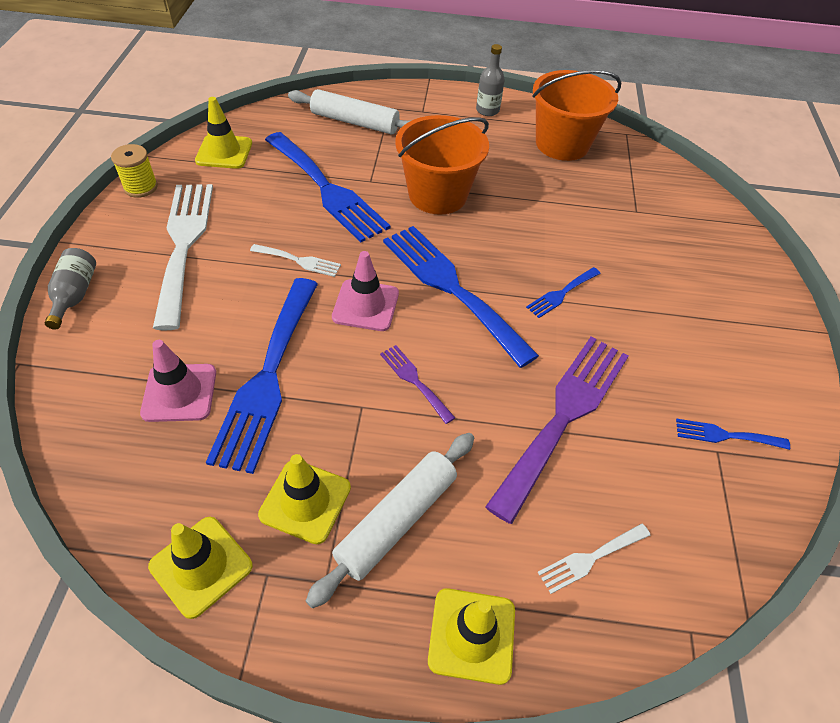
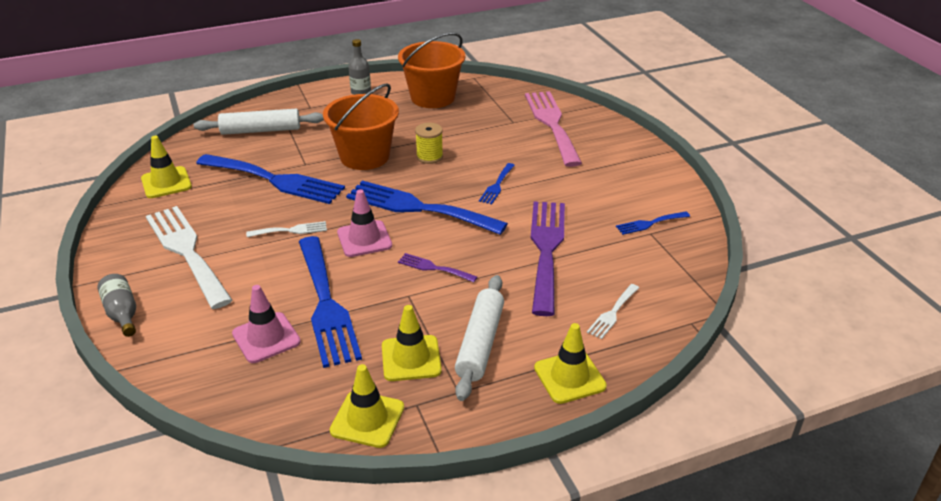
camera: 25 degrees left, 15 degrees down
(141, 187) = (113, 228): yellow spool -> yellow spool (429, 157)
(683, 231) = (551, 124): none -> pink fork

